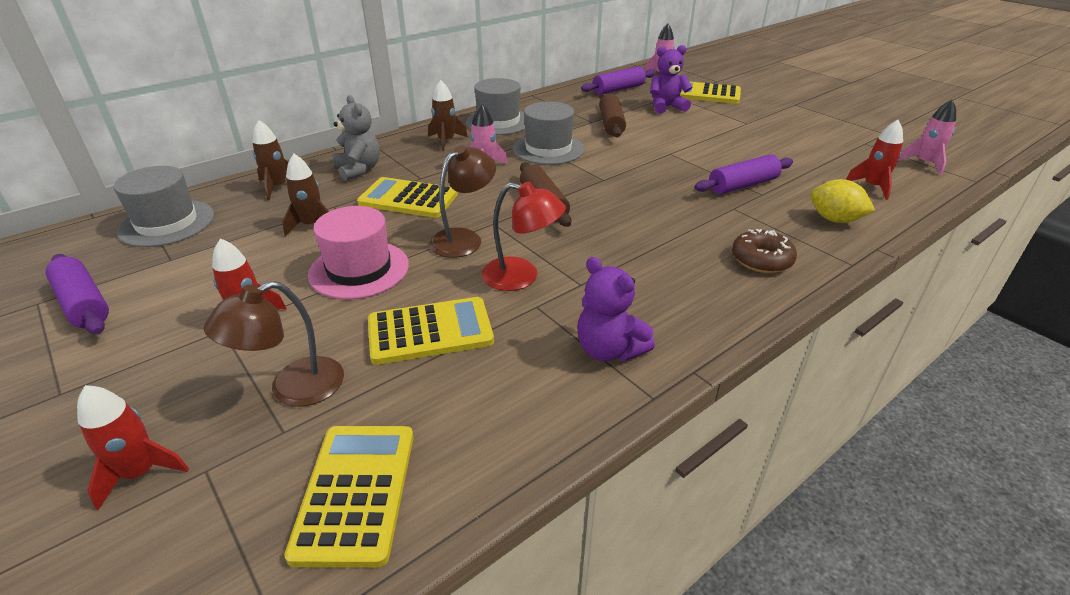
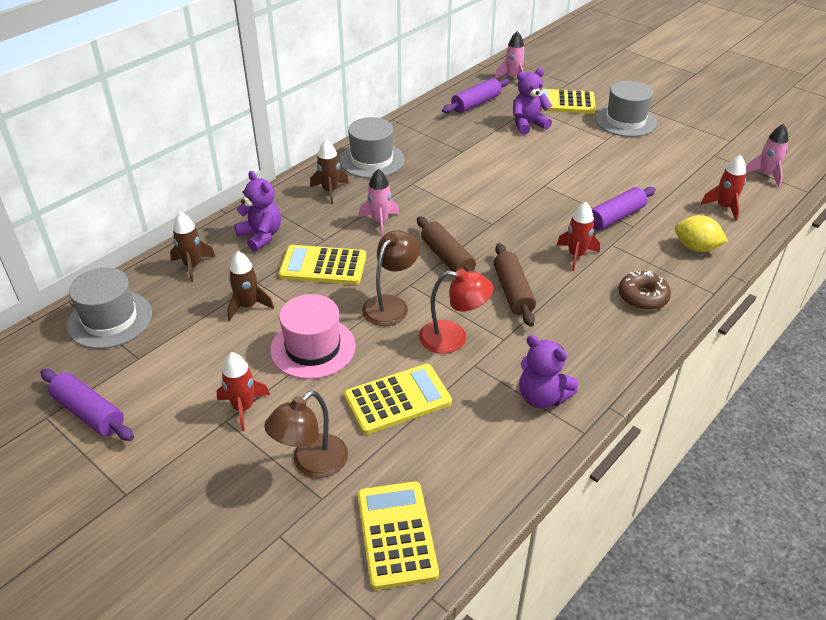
camera: 10 degrees left, 5 degrees up
(140, 472) = (231, 544): red rocket -> red rocket (576, 255)
(359, 170) = (261, 236): grey teddy bear -> purple teddy bear
(548, 149) = (431, 191): grey hat -> grey hat (625, 121)
(611, 124) = (481, 152): brown rolling pin -> brown rolling pin (513, 292)

